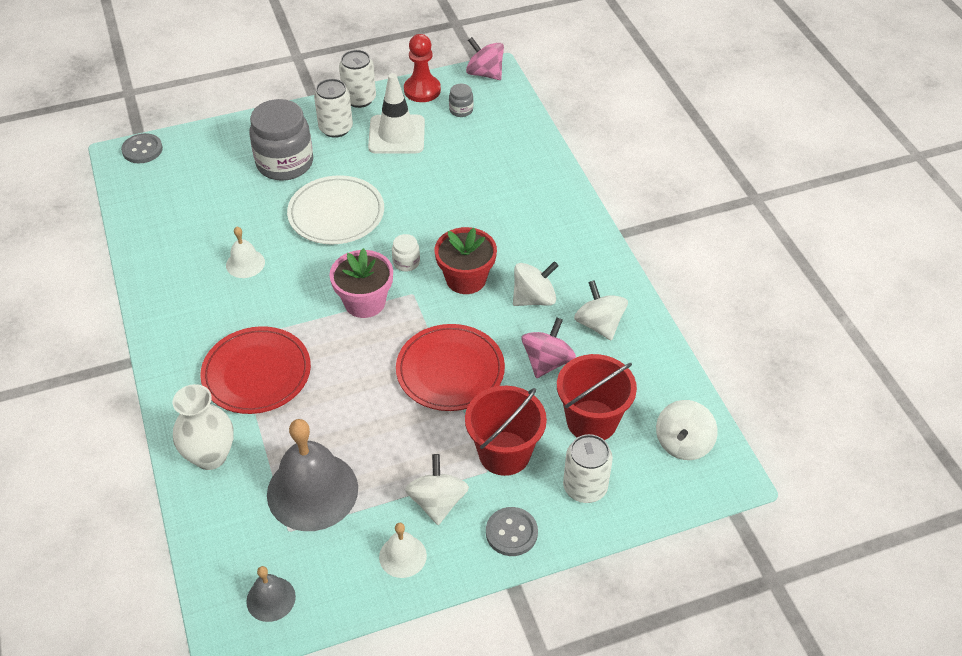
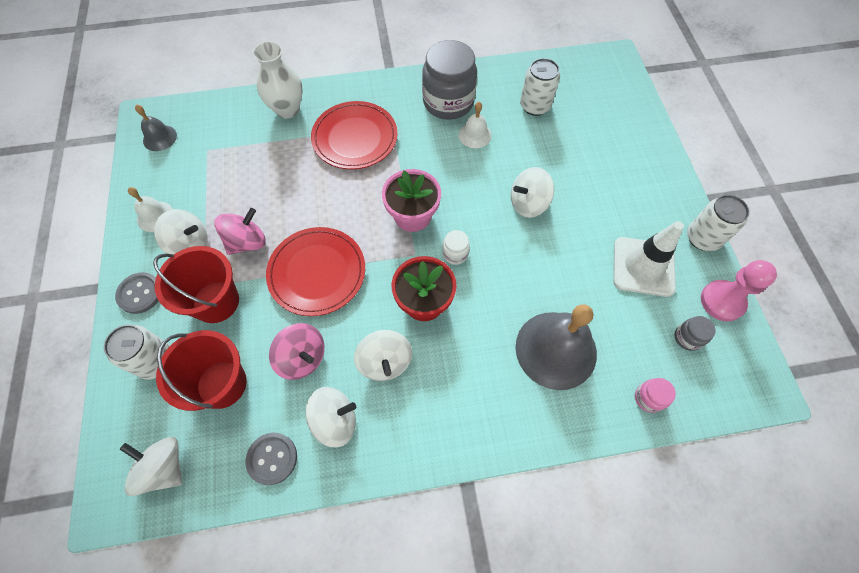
camera: 100 degrees right, 15 degrees up
(142, 150) = (622, 71): grey button -> grey button (272, 458)
(285, 163) = (601, 168): grey jar -> grey jar (448, 102)
(312, 491) = (234, 166): grey bell -> grey bell (556, 349)
(336, 128) = (653, 213): white can -> white can (535, 106)
(336, 213) = (528, 203): white plate -> white spinning top
(422, 90) = (722, 301): red pawn -> pink pawn
(485, 73) = (761, 377): pink spinning top -> pink spinning top (247, 242)
(520, 132) = (648, 398): none -> pink jar

